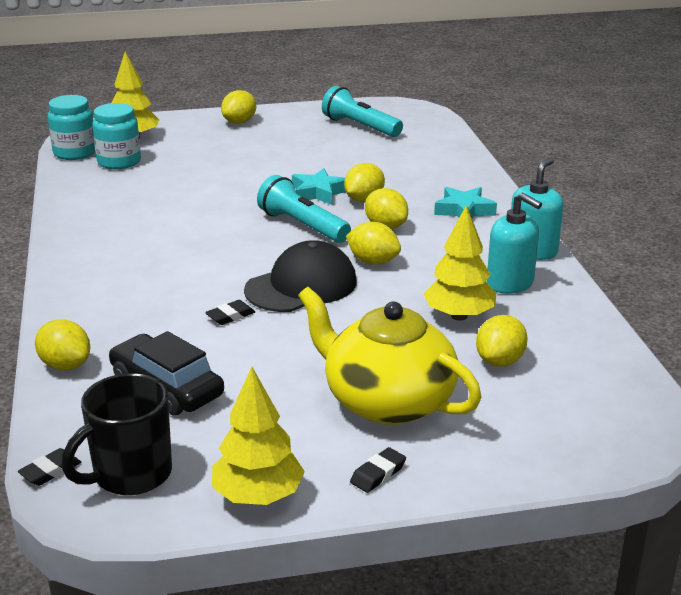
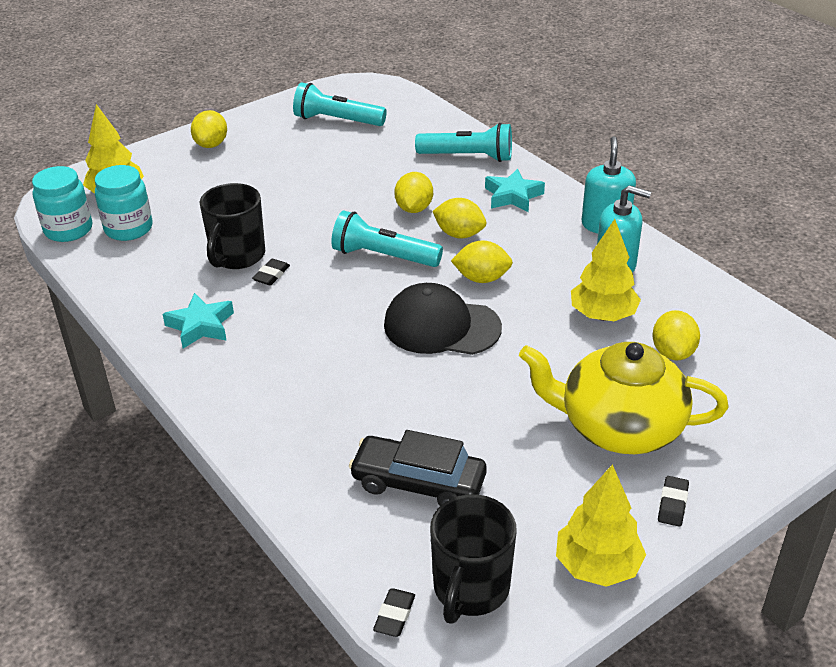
camera: 25 degrees left, 10 degrees up
(65, 365) = (300, 493): yellow lemon -> none
(182, 198) = (237, 256): none -> black mug
(230, 316) = (406, 382): black eraser -> black eraser (271, 275)
(301, 286) = (441, 326): black cap -> black cap turned 105 degrees counterclockwise
(318, 193) = (365, 212): turquoise star -> turquoise star (200, 326)
(451, 174) = (468, 157): none -> turquoise flashlight

